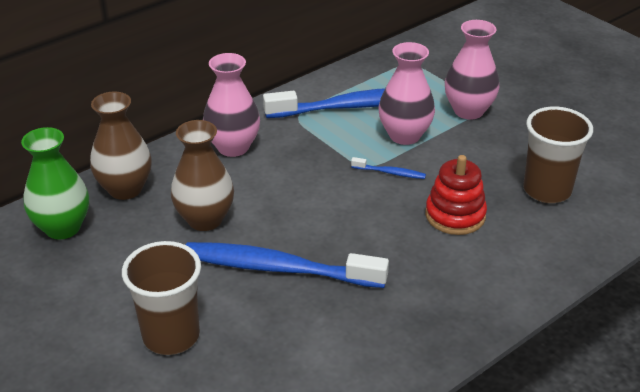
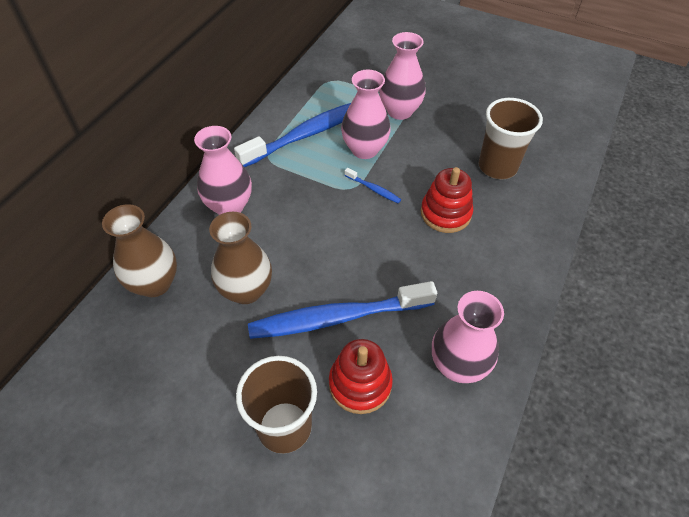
camera: 25 degrees left, 15 degrees up
(62, 227) = (116, 348): green vase -> none
(264, 328) = (360, 384): none -> red stacking toy
(374, 347) = (458, 365): none -> pink vase
(390, 173) = (373, 189): blue toothbrush -> blue toothbrush turned 45 degrees clockwise

